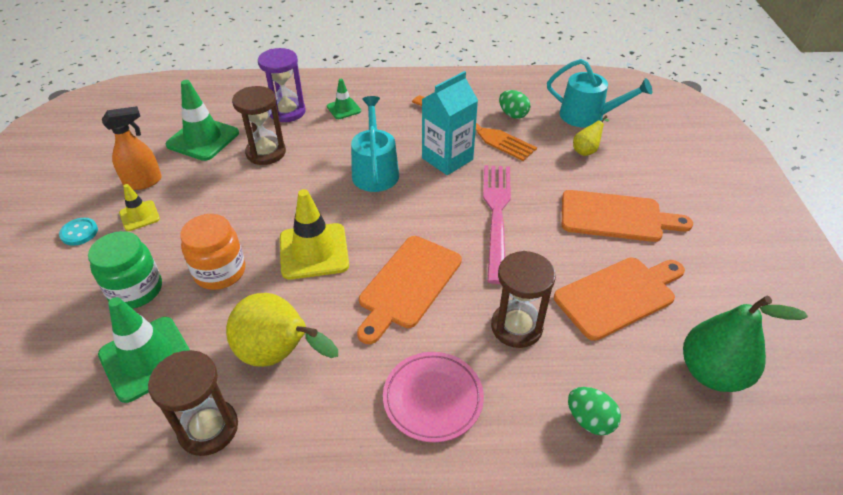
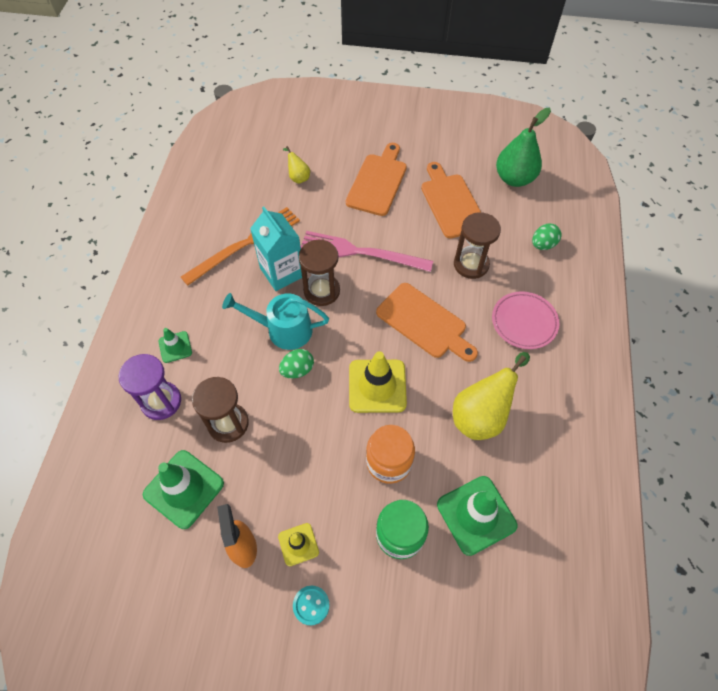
camera: 80 degrees left, 15 degrees up
(208, 428) = (541, 463): brown hourglass -> brown hourglass (321, 291)
(513, 115) = (233, 213): green egg -> green egg (297, 370)
(587, 116) = (253, 164): turquoise watering can -> none

